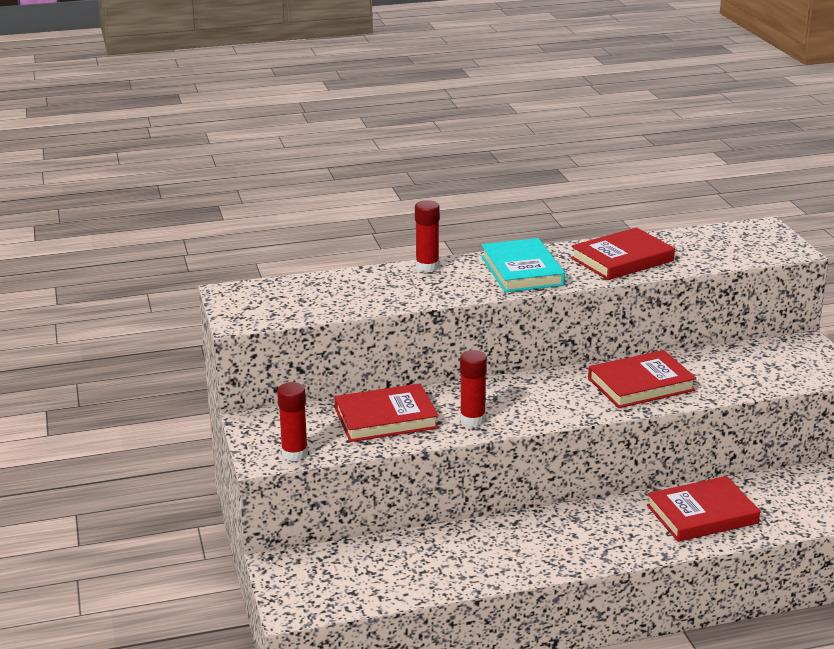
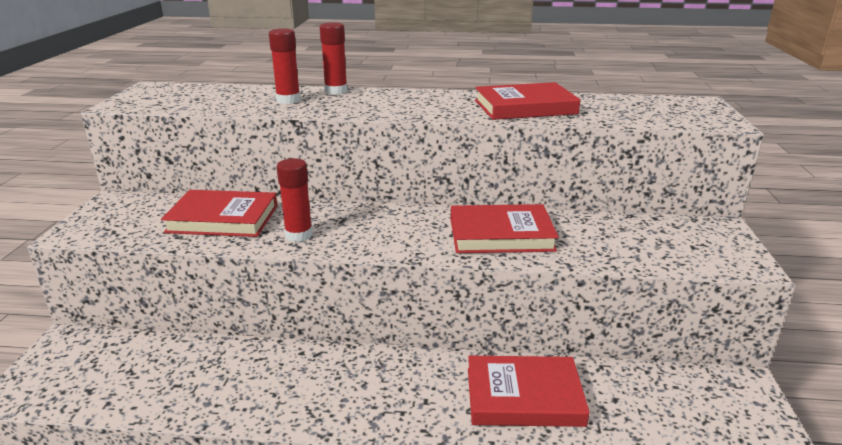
camera: 20 degrees right, 0 degrees up
(294, 453) = (105, 233): red glue stick -> red glue stick (288, 100)
(522, 271) = (416, 103): turquoise book -> none

